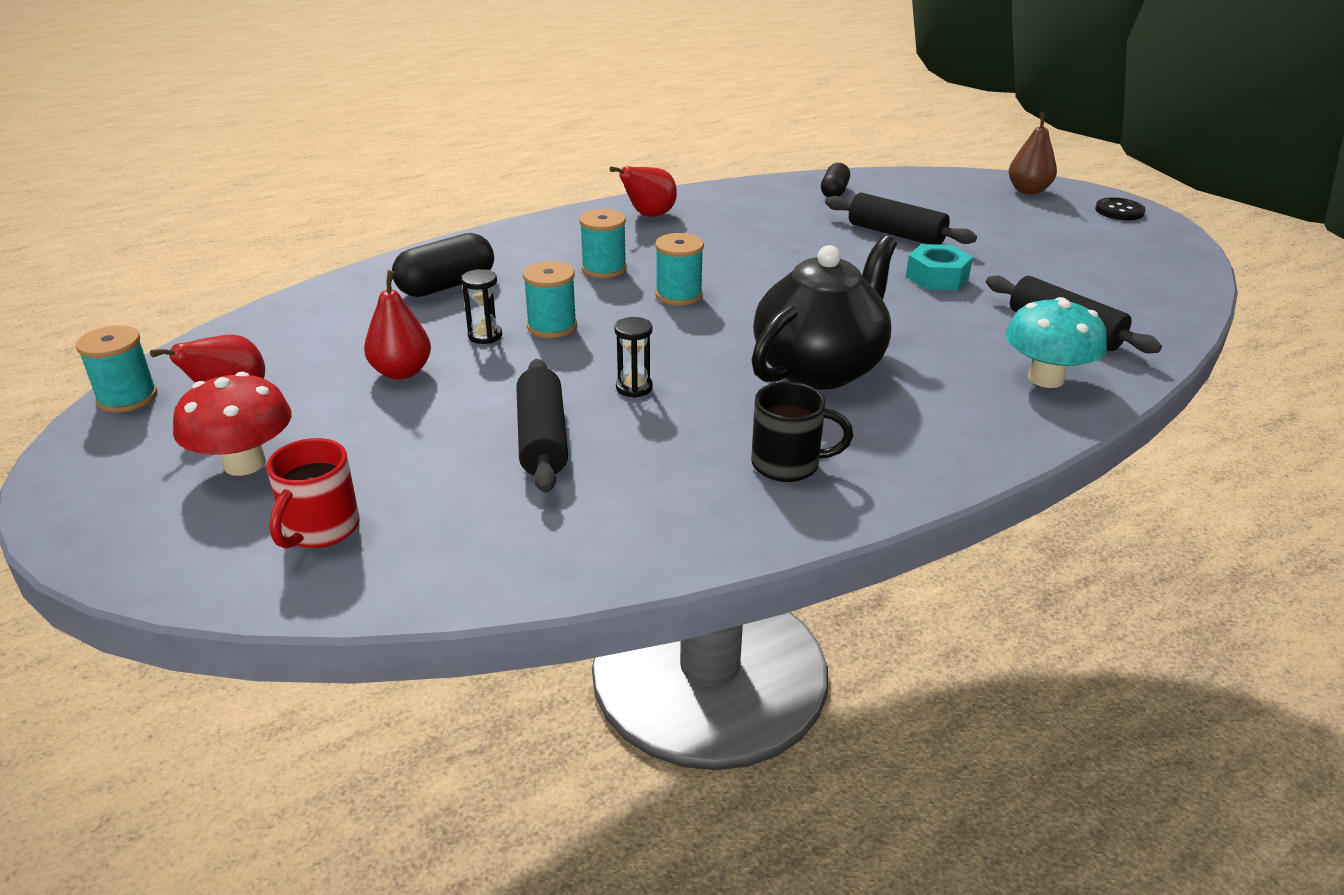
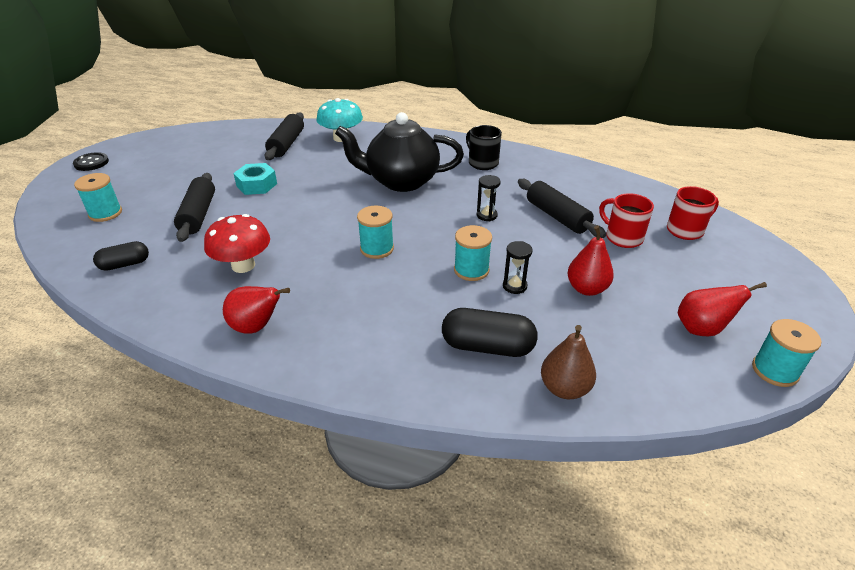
camera: 130 degrees left, 5 degrees up
(244, 463) = (709, 279): red mushroom -> red mushroom (243, 265)
(414, 459) = (622, 237): none -> red mug
(542, 439) = (557, 216): black rolling pin -> black rolling pin turned 75 degrees counterclockwise
(604, 268) = (375, 294): turquoise spool -> turquoise spool (105, 213)
(1028, 190) = (67, 196): brown pear -> brown pear (564, 388)

